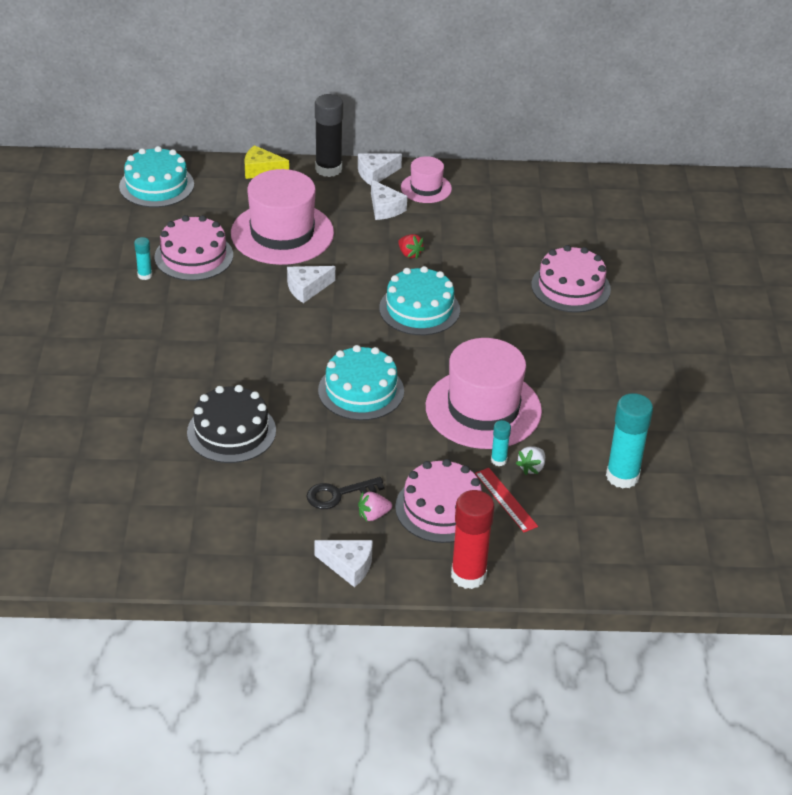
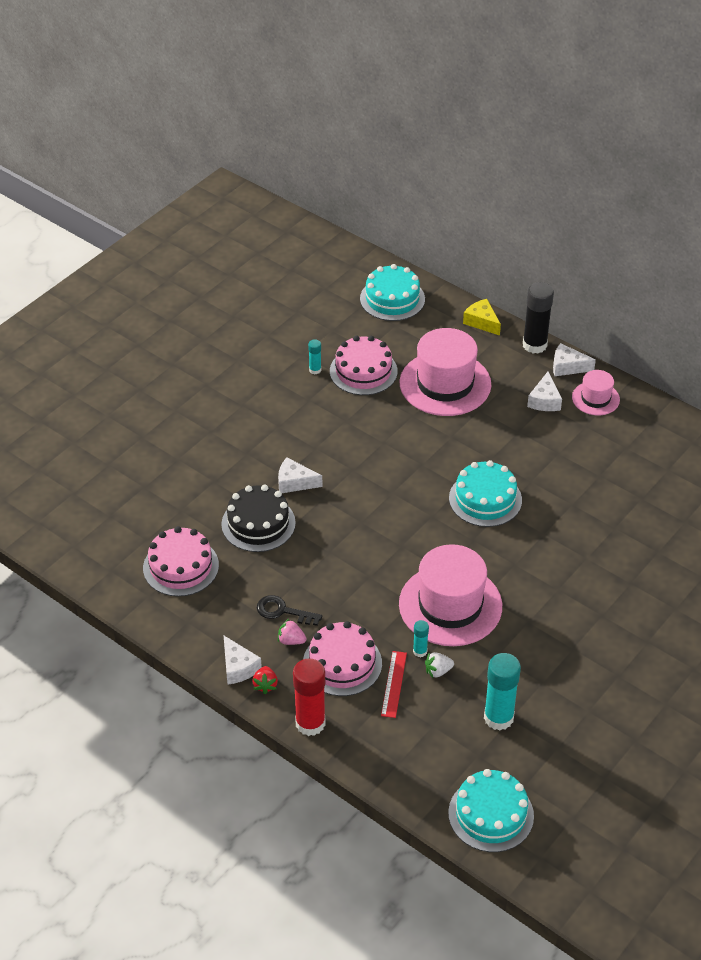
camera: 40 degrees right, 5 degrees up
(307, 288) = (418, 439): white cheese -> white cheese (295, 482)
(361, 391) = (376, 541): turquoise cake -> turquoise cake (491, 814)
(409, 254) = (524, 449): red strawberry -> red strawberry (265, 685)
(570, 287) = (624, 543): pink cake -> pink cake (181, 566)

